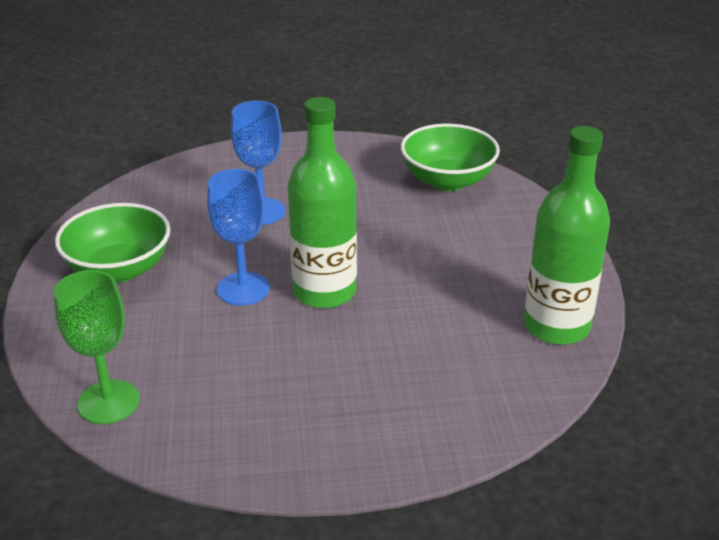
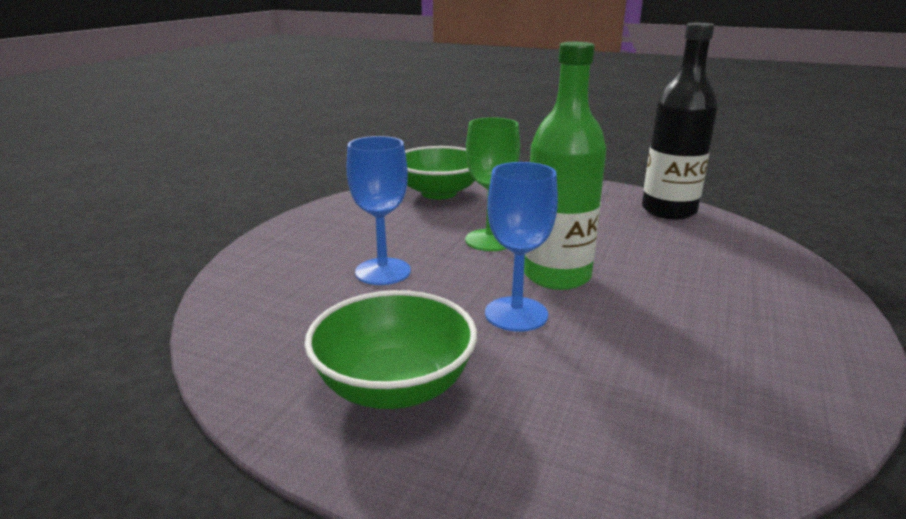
camera: 60 degrees left, 10 degrees down
(108, 402) = (694, 464): green goblet -> green goblet (490, 240)
(556, 326) = (668, 210): green bottle -> black bottle

